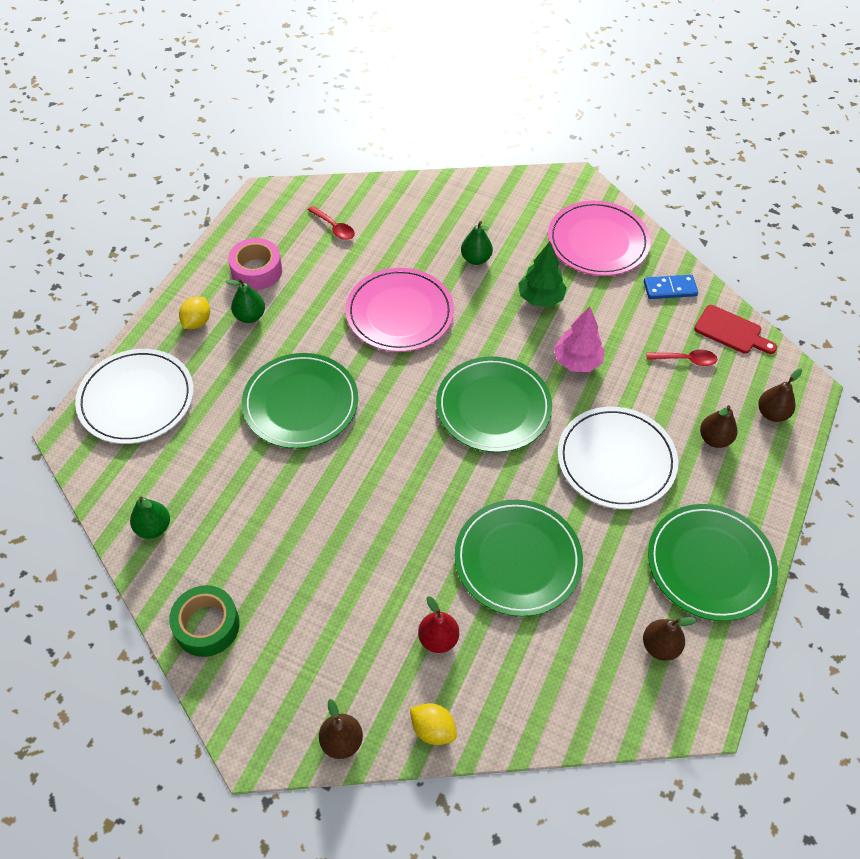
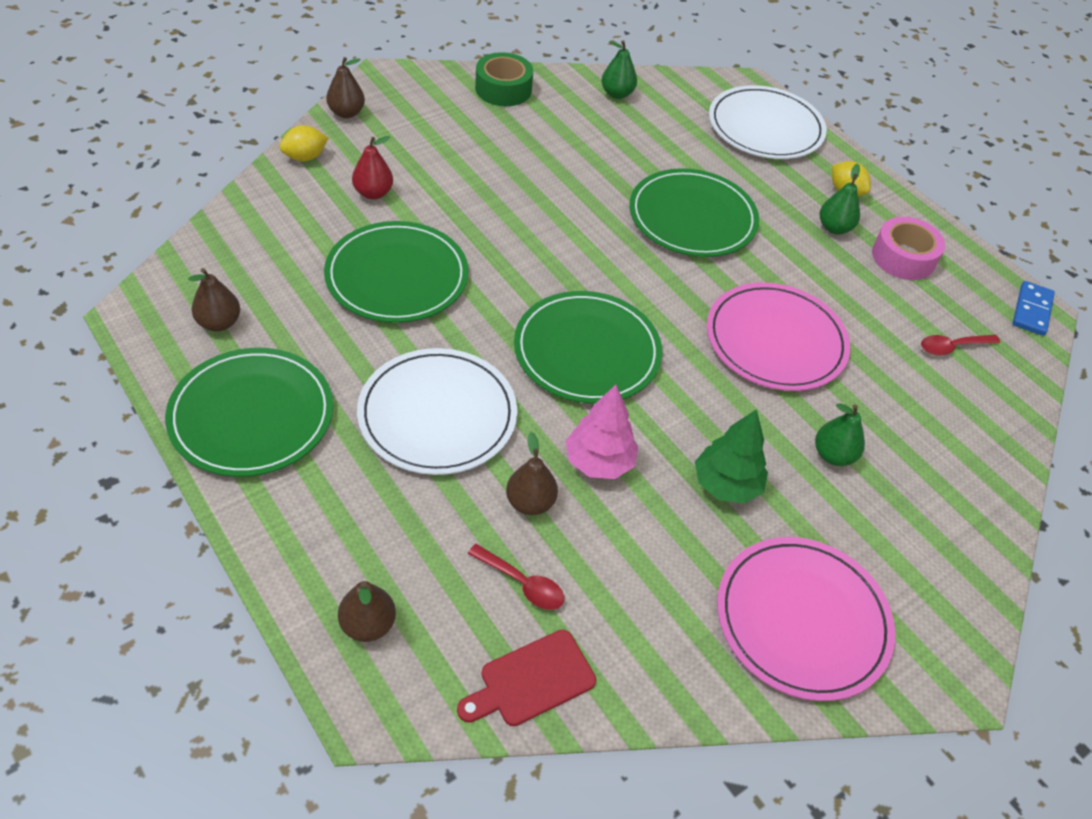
camera: 115 degrees right, 5 degrees down
(670, 289) = (659, 654): blue domino -> blue domino (1032, 310)
(686, 360) = (522, 583): red spoon -> red spoon turned 90 degrees counterclockwise
(714, 439) = (386, 529): brown pear -> brown pear (530, 502)

